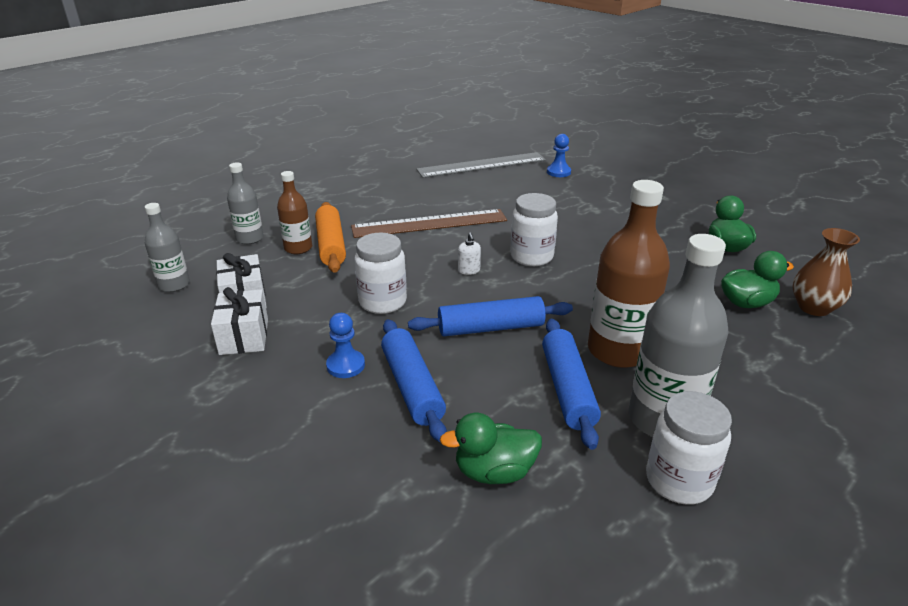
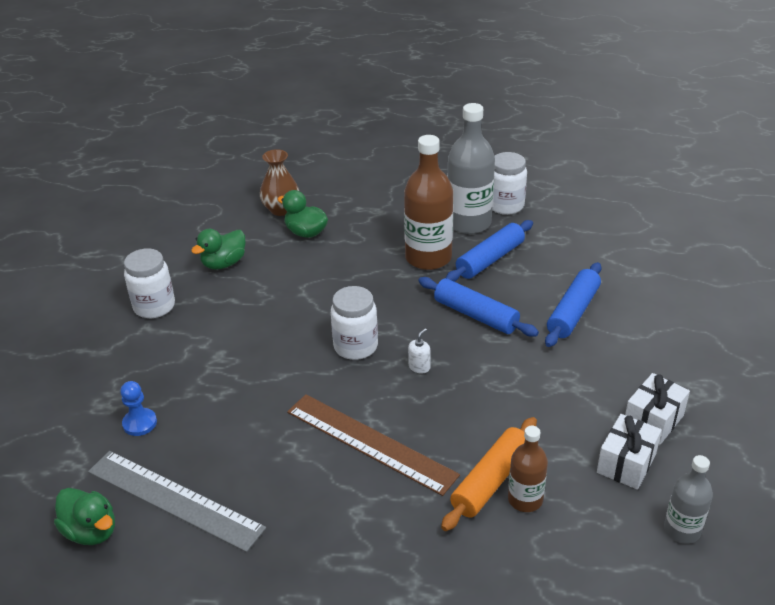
camera: 130 degrees left, 5 degrees up
(250, 238) = (560, 556): grey bottle -> none
(345, 365) = (599, 350): blue pawn -> none
(382, 302) = (520, 383): white jar -> white jar (154, 306)
(494, 472) = (581, 253): green duck -> green duck (91, 531)

